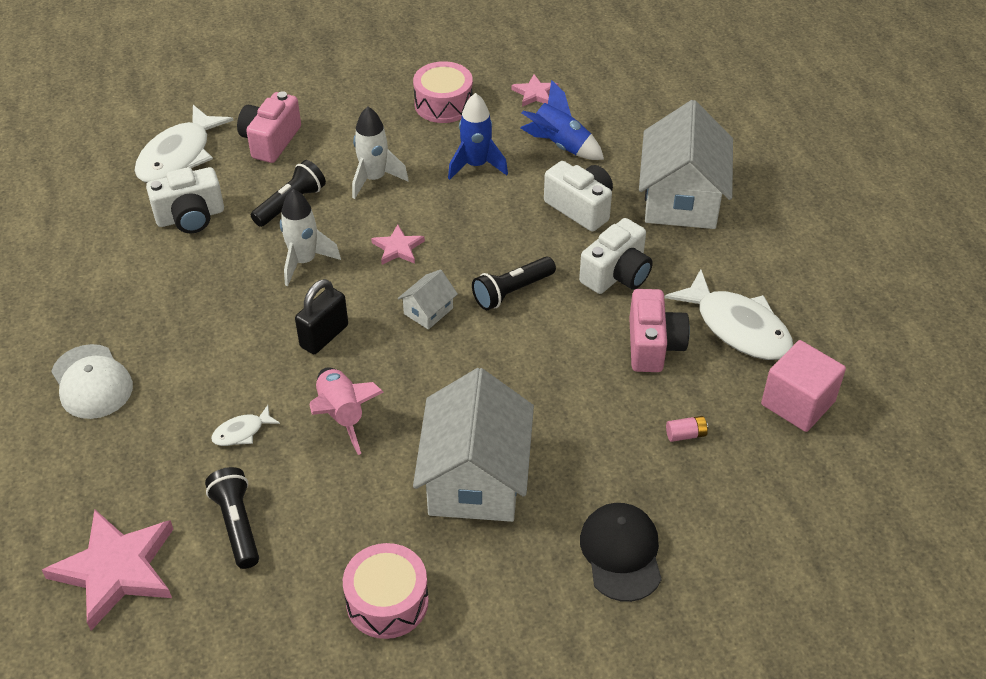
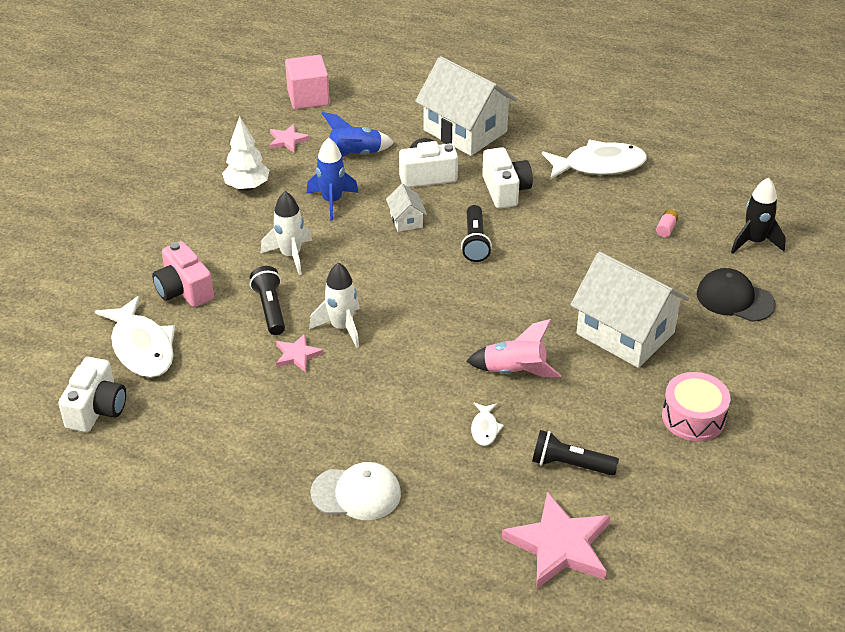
camera: 55 degrees left, 5 degrees down
(190, 217) = (225, 369): white camera -> white camera (97, 409)
(324, 336) = (429, 349): black padlock -> none
(398, 248) = (377, 275): pink star -> pink star (297, 355)
(428, 311) = (455, 288): white house -> white house (406, 220)
(443, 104) = (247, 186): pink drum -> white tree
(653, 345) = (582, 206): pink camera -> none
(744, 527) = (754, 242): none -> black rocket
(798, 403) = (680, 174): pink cube -> pink cube (308, 97)

